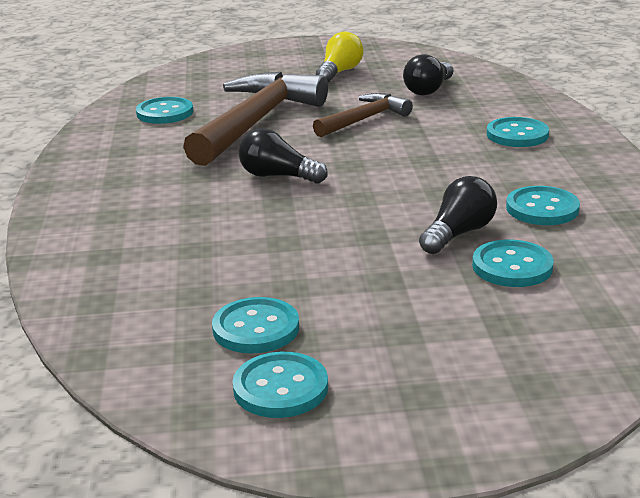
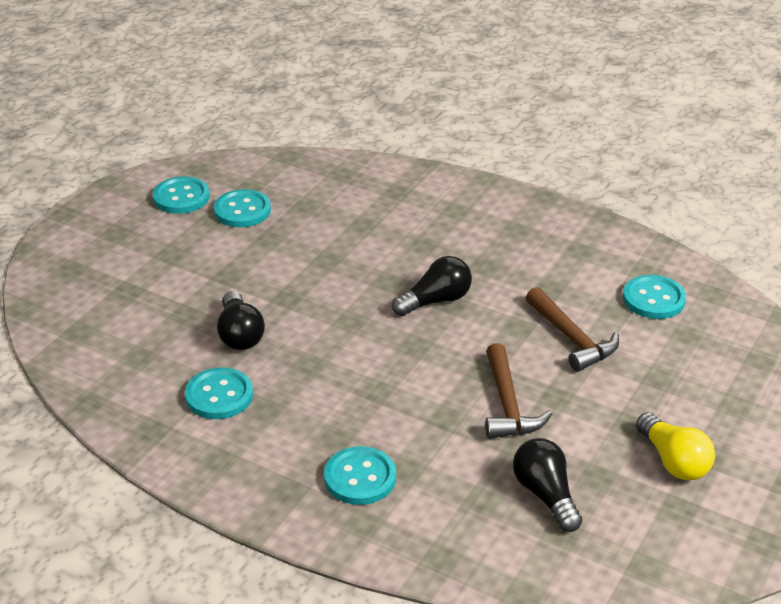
camera: 125 degrees right, 10 degrees up
(255, 122) = (571, 338): brown hammer -> brown hammer, size x0.55
(512, 266) = (172, 331): turquoise button -> none

